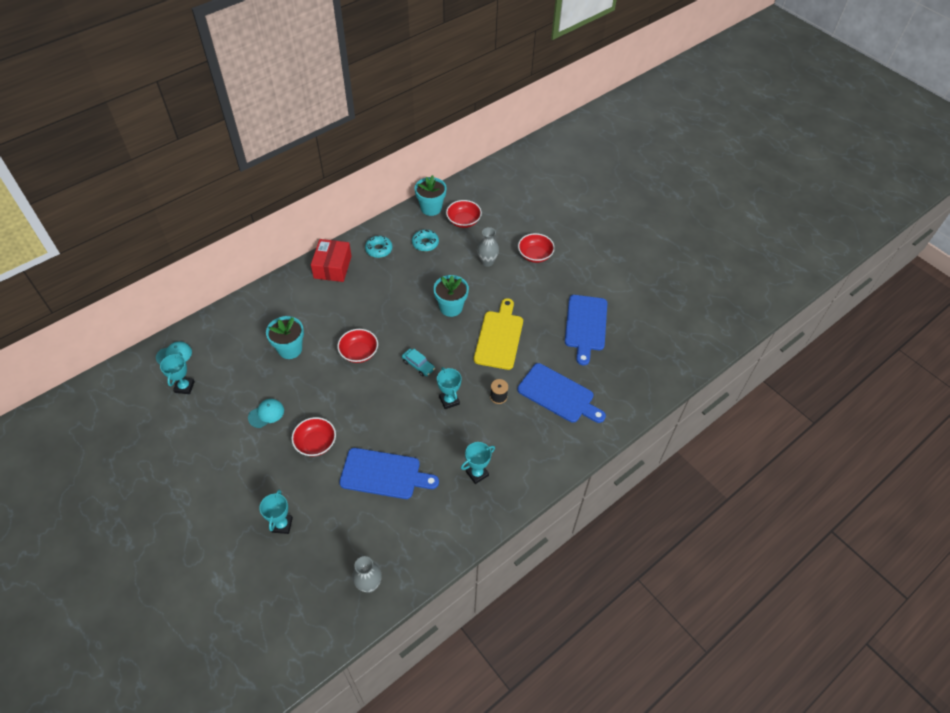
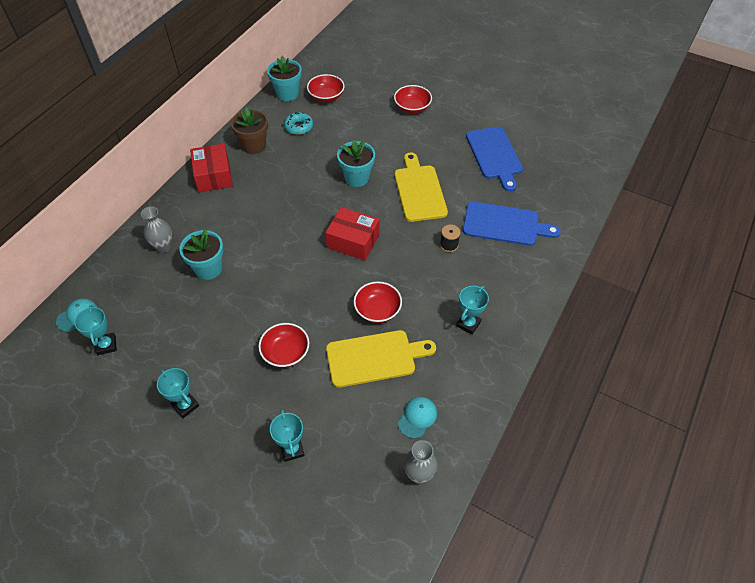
camera: 20 degrees left, 0 degrees up
(266, 414) = (215, 341): turquoise cap -> turquoise cap (417, 417)
(359, 353) = (285, 249): red bowl -> red bowl (377, 310)
(379, 249) = (254, 146): turquoise donut -> brown flower pot
(384, 474) = (374, 358): blue cutting board -> yellow cutting board
(418, 365) = (353, 241): turquoise car -> red box
(449, 400) = (402, 264): turquoise trophy -> turquoise trophy (185, 405)
(487, 262) = (369, 126): grey vase -> grey vase (163, 247)

